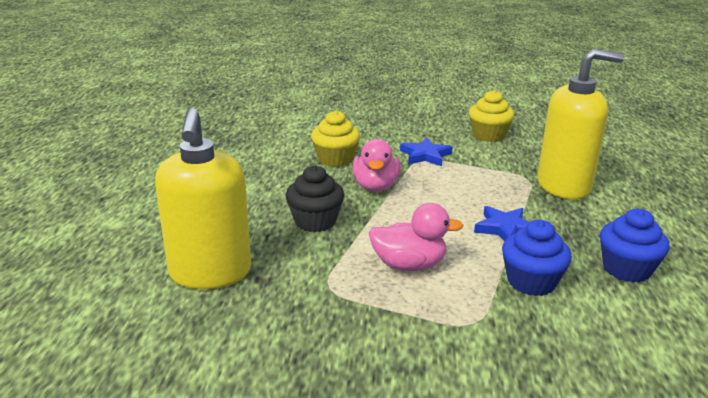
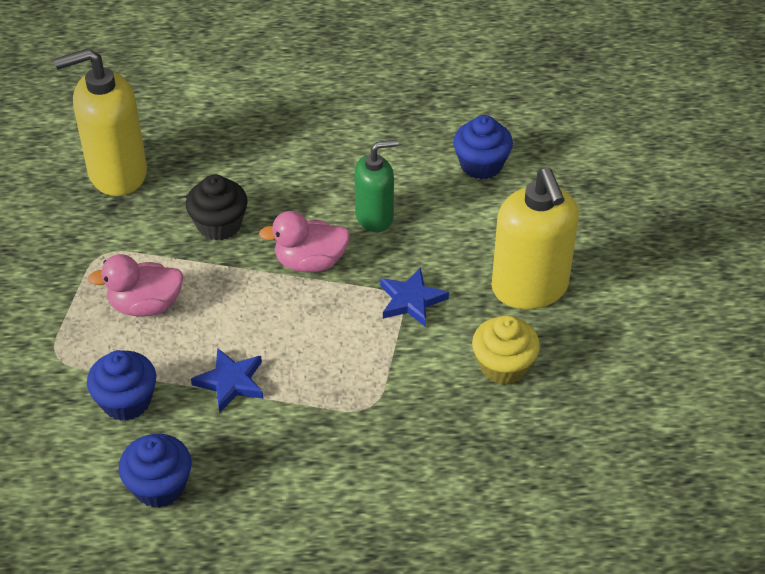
camera: 80 degrees right, 20 degrees up
(299, 122) = (481, 165): none -> blue cupcake
(335, 159) = (374, 217): yellow cupcake -> green soap dispenser
(409, 265) = (145, 305): pink duck -> pink duck turned 90 degrees clockwise
(564, 186) = (354, 445): yellow soap dispenser -> yellow soap dispenser (530, 288)

